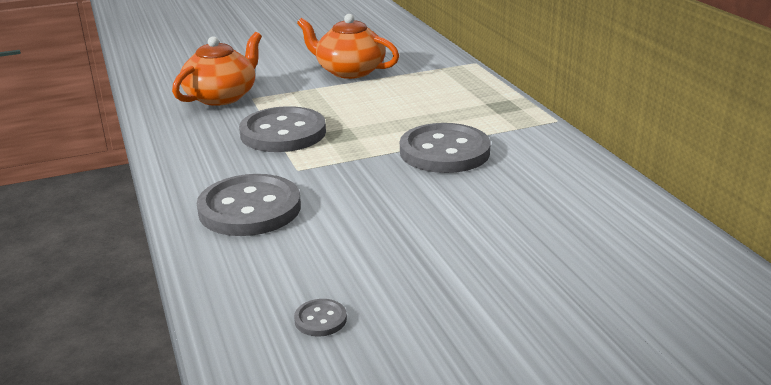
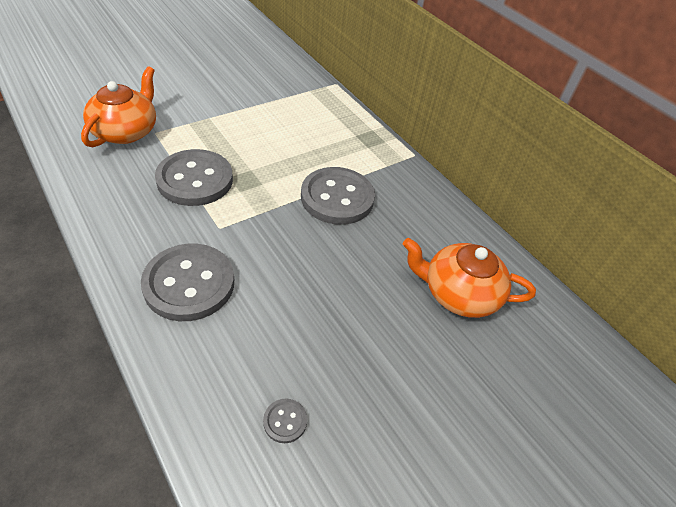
camera: 20 degrees left, 20 degrees up
(349, 71) = (234, 95): orange teapot -> orange teapot (458, 293)

